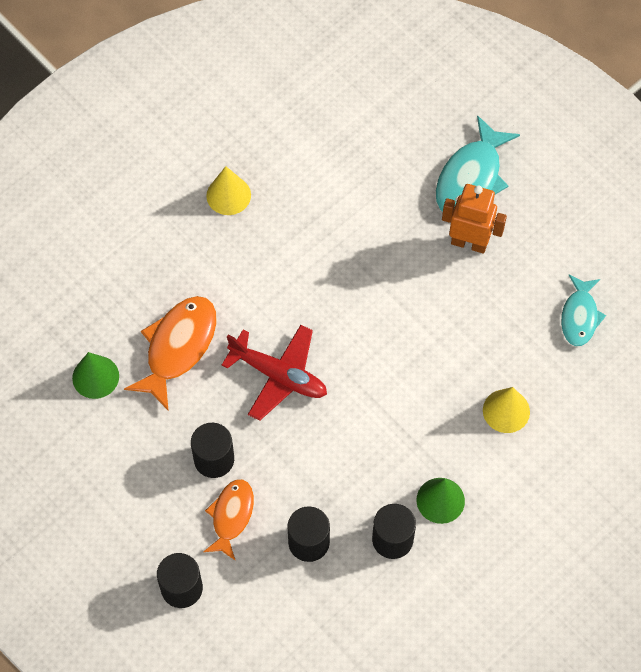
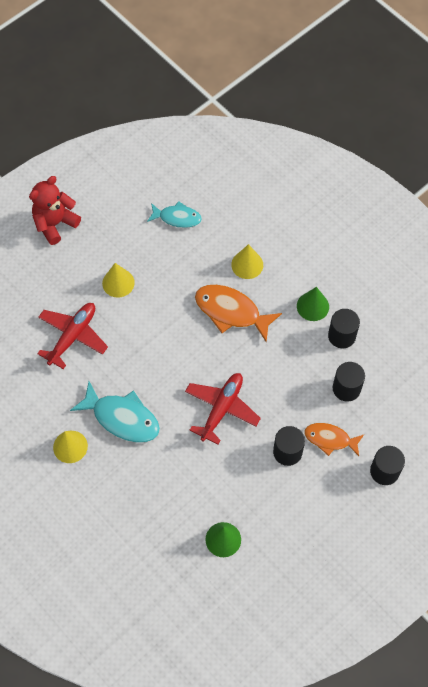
camera: 90 degrees left, 0 degrees up
(178, 347) = (199, 480): orange fish -> orange fish (231, 312)
(385, 191) = (72, 336): none -> red plane
(469, 243) = (118, 283): orange robot -> yellow cone
(471, 178) = (65, 280): turquoise fish -> turquoise fish (122, 418)
(559, 161) = (55, 223): none -> red teddy bear

